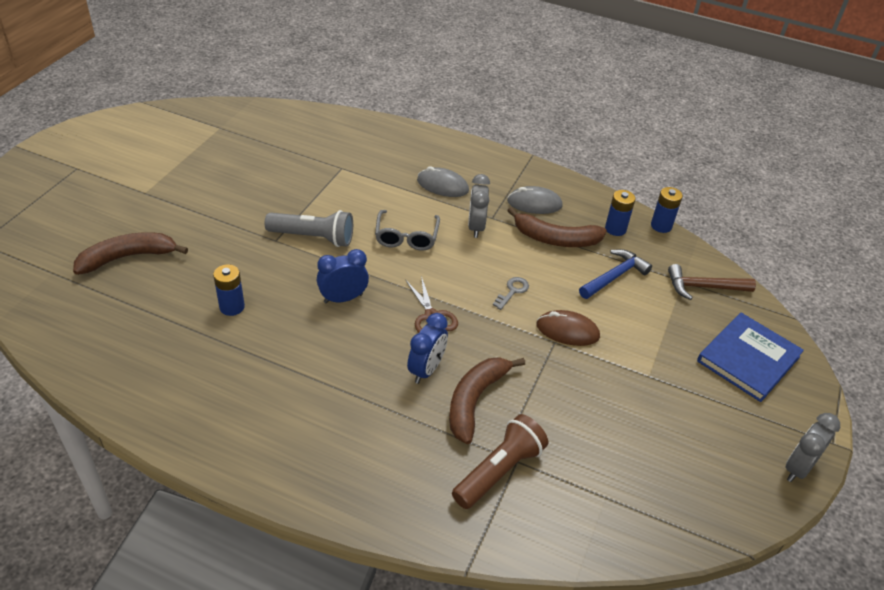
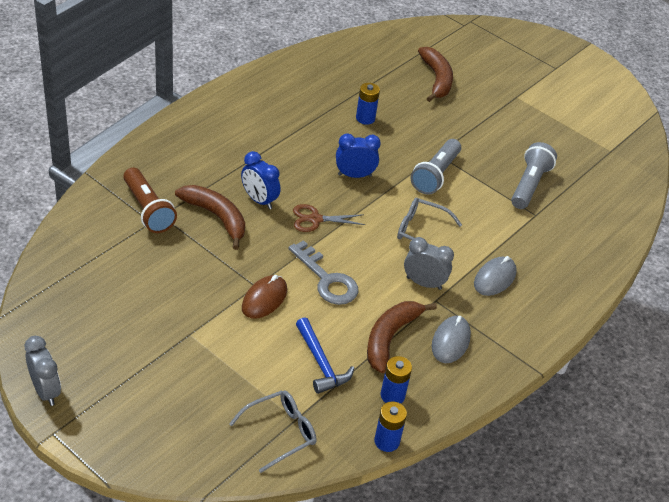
camera: 105 degrees right, 0 degrees up
(298, 174) = (529, 185): none -> grey flashlight
(343, 298) = (354, 175): blue clock -> blue clock turned 90 degrees counterclockwise
(512, 291) = (327, 279): grey key -> grey key, size x1.89
(703, 287) = (280, 433): brown hammer -> grey glasses
(748, 359) = (173, 420): blue book -> none

